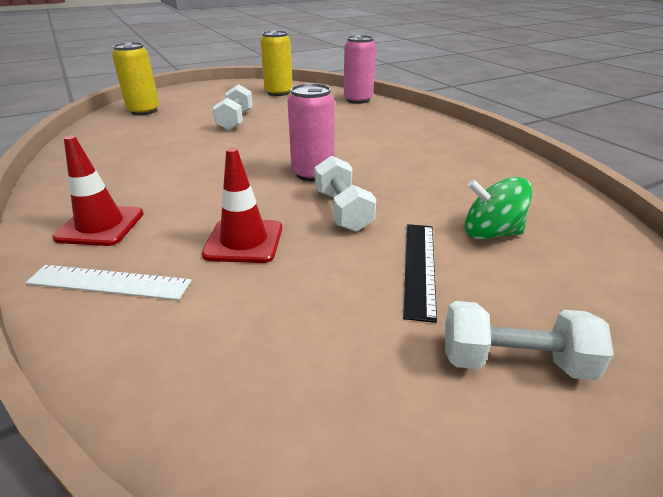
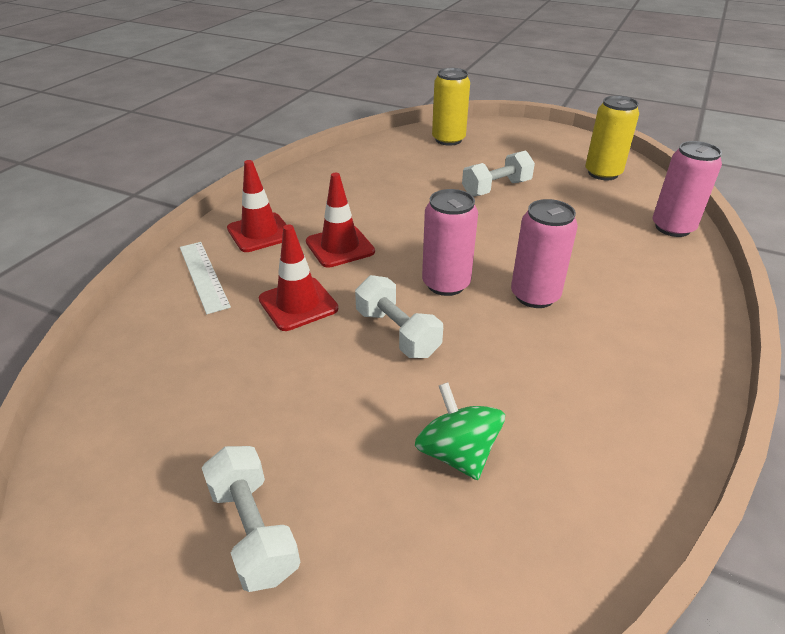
camera: 55 degrees right, 5 degrees up
(197, 195) = (340, 247): none -> red traffic cone
(342, 210) = (397, 333): white dumbbell -> white dumbbell turned 75 degrees counterclockwise
(366, 153) = (535, 296): none -> pink can
(419, 267) = (346, 421): black ruler -> none

